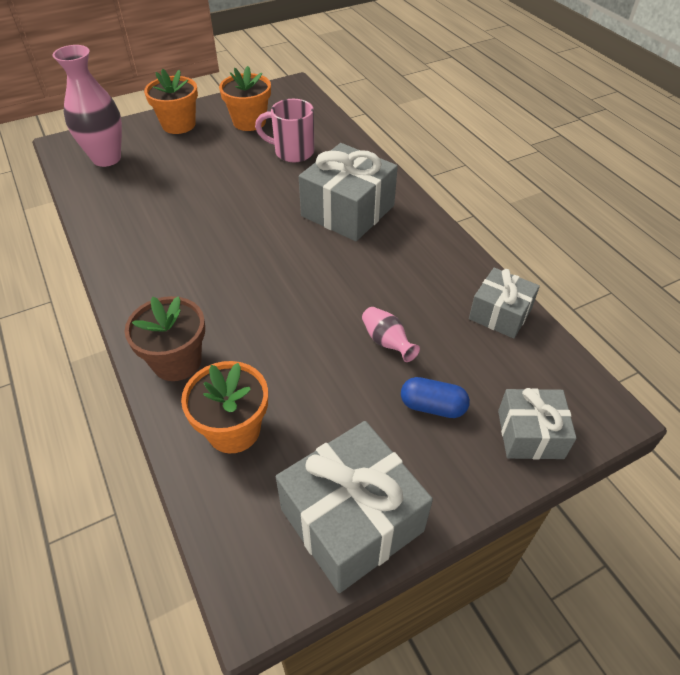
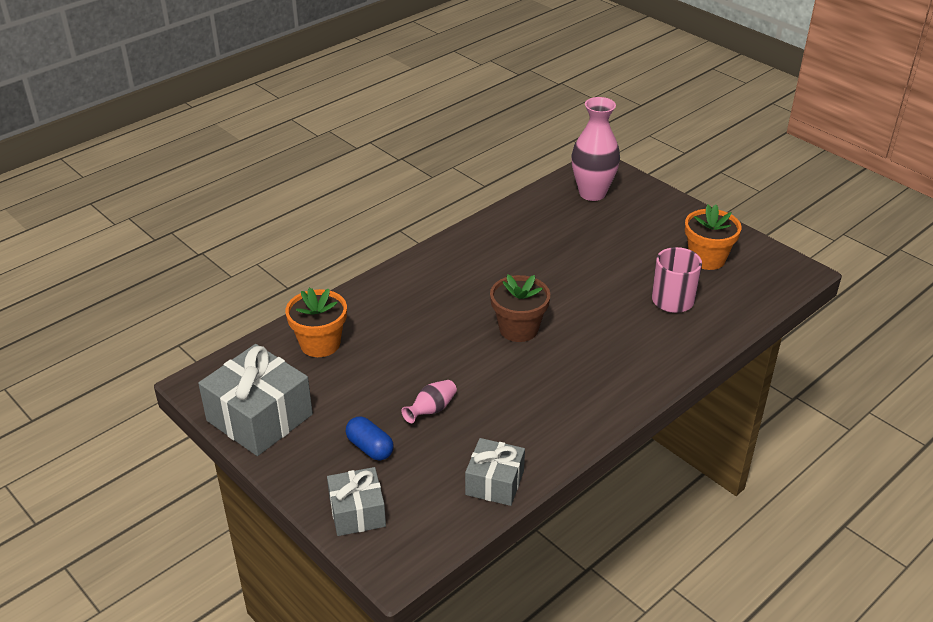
camera: 75 degrees right, 10 degrees down
(177, 361) = (373, 300): brown flower pot -> brown flower pot (518, 329)
(178, 125) = (670, 217): orange flower pot -> none
(348, 211) = (597, 355): grey gift -> none
(432, 406) = (370, 448): blue capsule -> blue capsule turned 45 degrees counterclockwise

